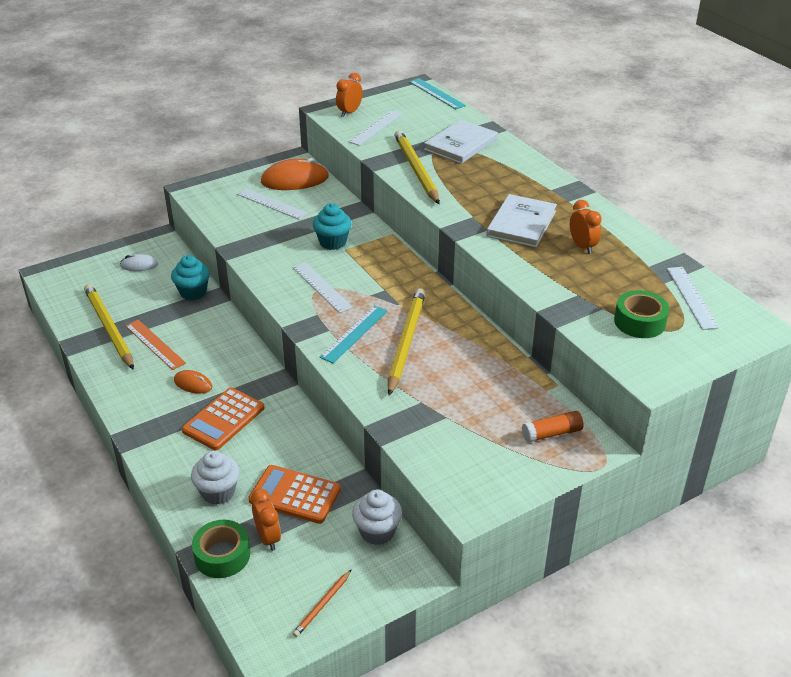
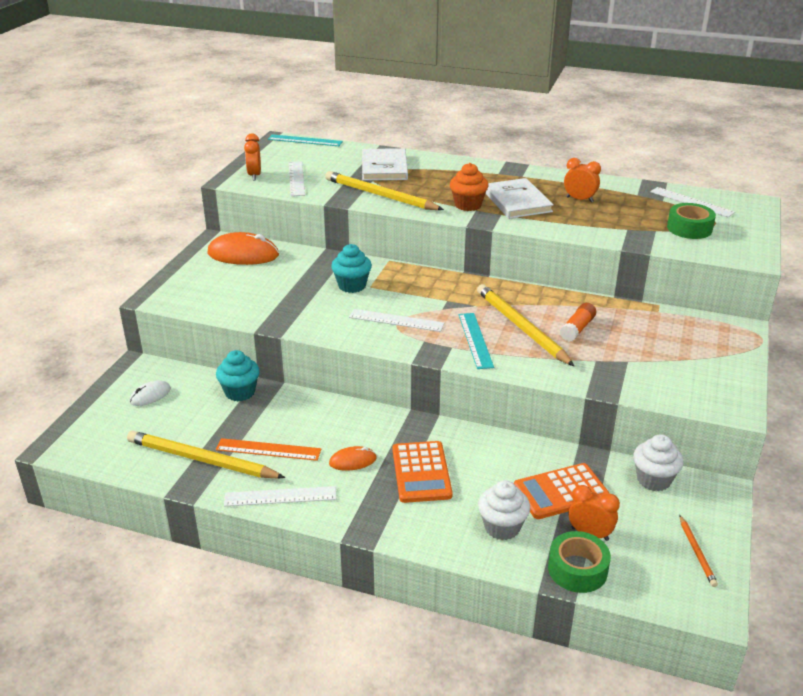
camera: 40 degrees left, 5 degrees down
(272, 204) = (252, 279): white ruler -> white ruler (280, 496)
(295, 180) = (243, 254): orange mouse -> orange mouse turned 60 degrees clockwise
(473, 209) = (468, 205): none -> orange cupcake
(552, 433) = (704, 335): orange glue stick -> orange glue stick (577, 329)

